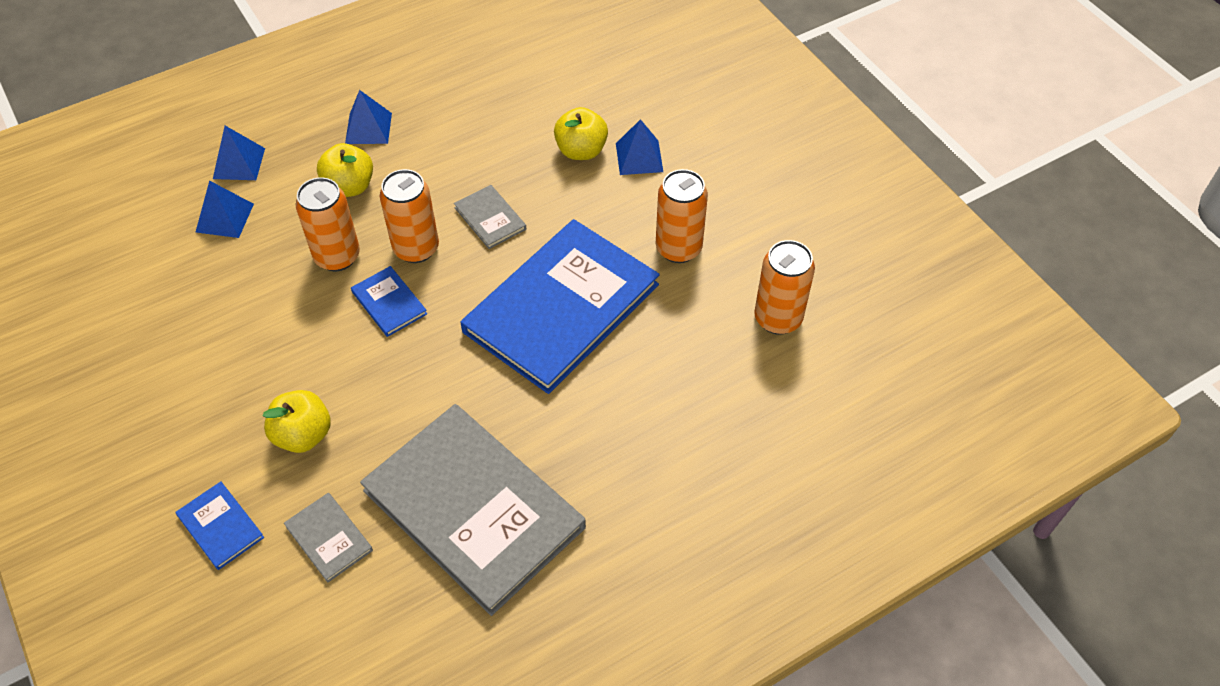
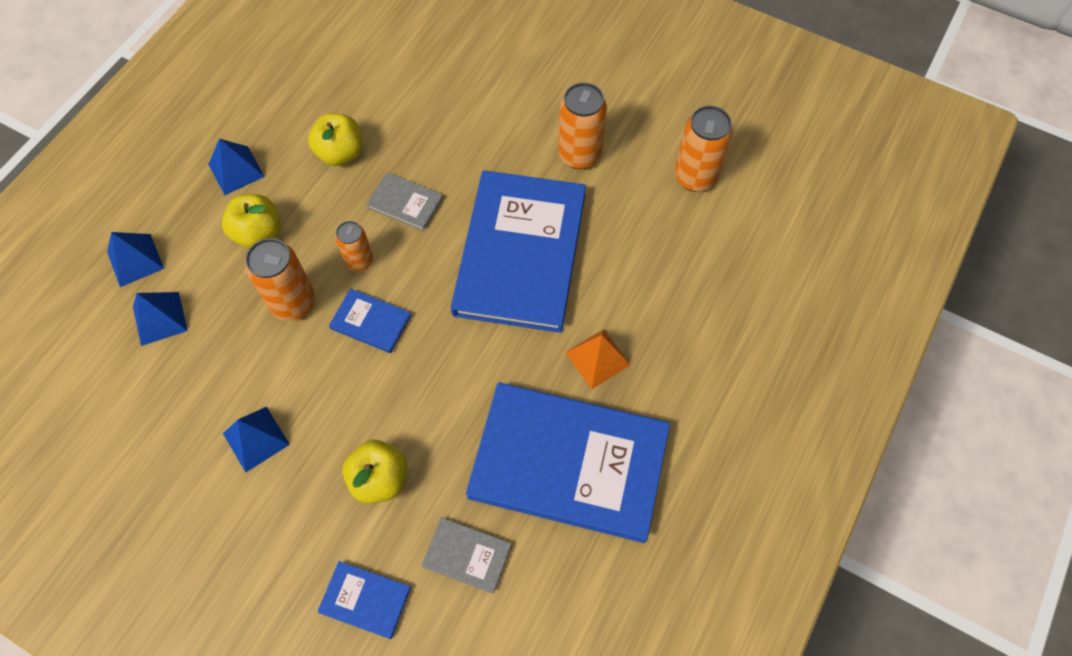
camera: 30 degrees left, 10 degrees up
(416, 248) = (359, 261): orange can -> orange can, size x0.62
(473, 509) = (569, 463): grey book -> blue book
(565, 433) = (597, 358): none -> orange pyramid
(581, 151) = (441, 106): yellow apple -> yellow apple (340, 153)
(639, 157) = (493, 90): blue pyramid -> blue pyramid (256, 439)

